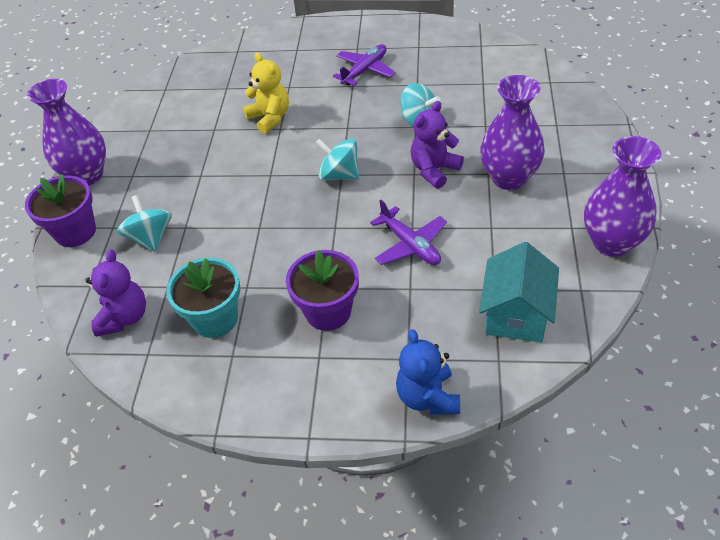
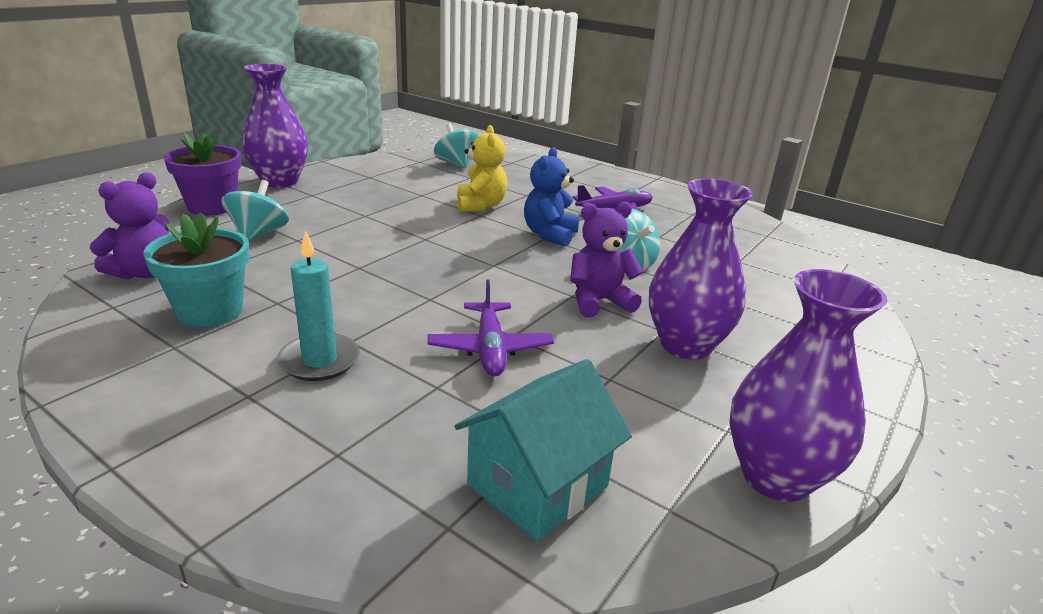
camera: 25 degrees right, 20 degrees down
(328, 311) = (319, 361): purple flower pot -> turquoise candle
(339, 175) = (491, 264): turquoise spinning top -> turquoise spinning top (456, 164)
(428, 397) = (300, 512): blue teddy bear -> blue teddy bear (549, 235)

